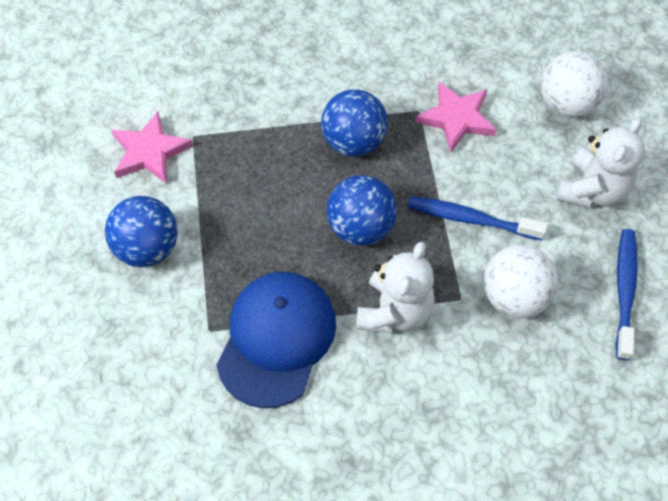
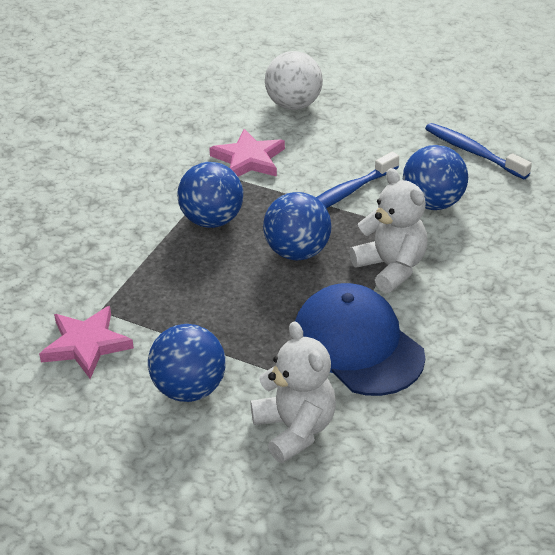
camera: 55 degrees left, 20 degrees down
(514, 297) = (432, 203): white ball -> blue ball
(592, 190) = (378, 128): white teddy bear -> white teddy bear (295, 429)

